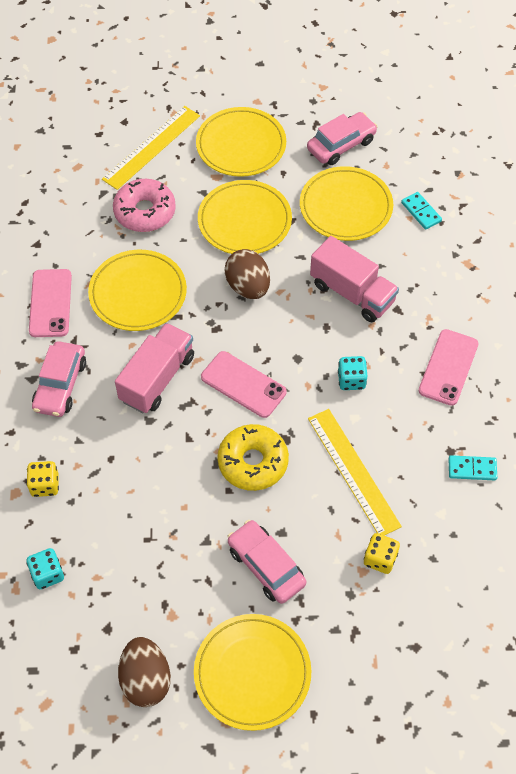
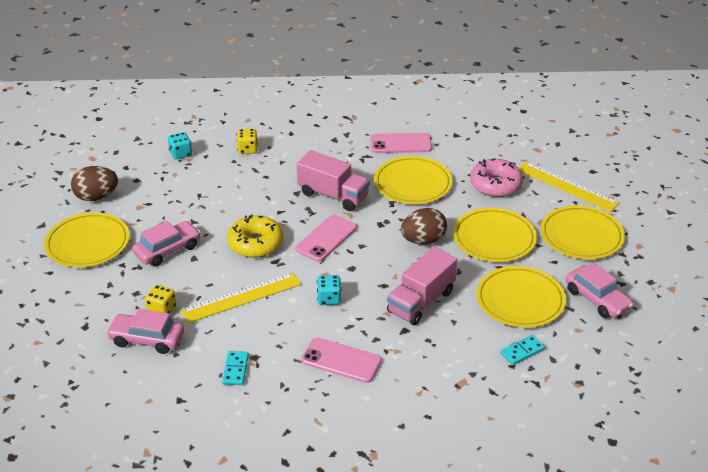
camera: 90 degrees right, 20 degrees down
(60, 385) = (328, 151): pink car -> pink car (147, 339)

